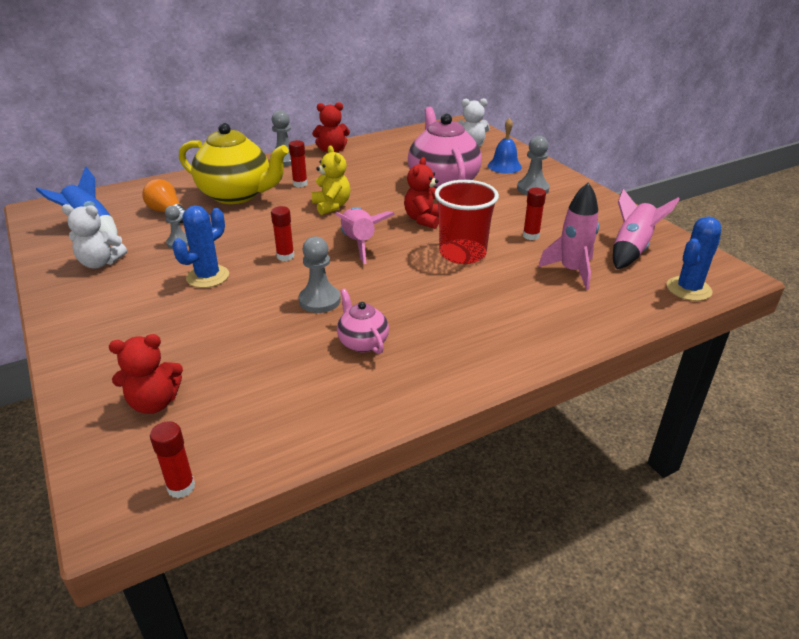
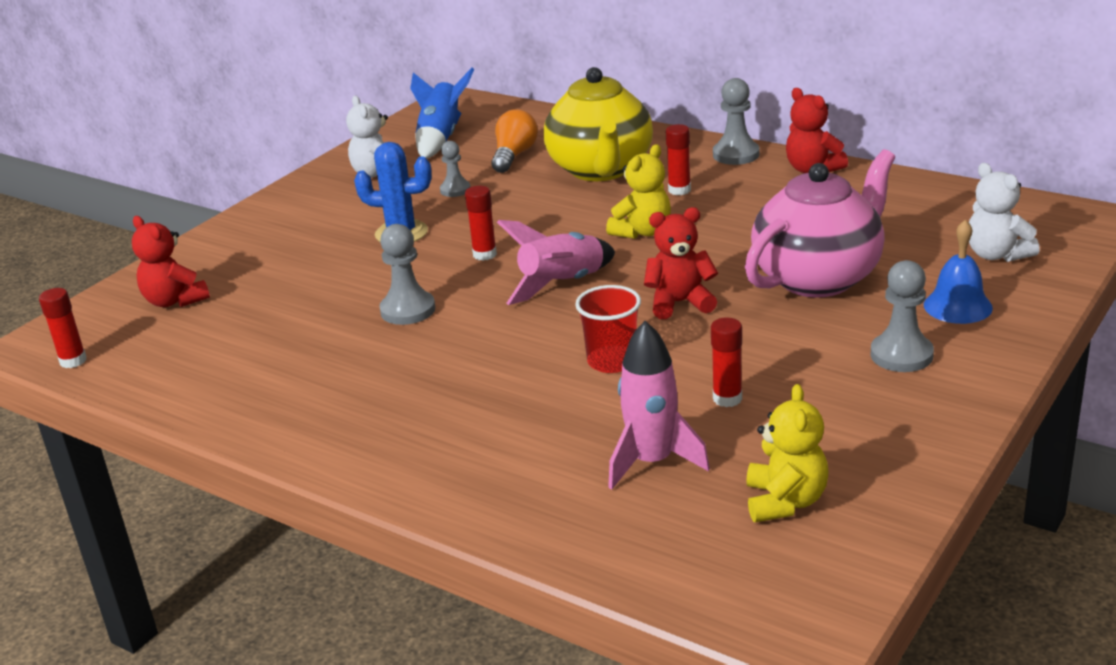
camera: 65 degrees right, 5 degrees down
(362, 342) = (344, 365): pink teapot -> none
(462, 254) = (612, 361): red cup -> red cup, size x0.66
(631, 250) = (785, 502): pink rocket -> yellow teddy bear
(688, 289) = (704, 587): blue cactus -> none

